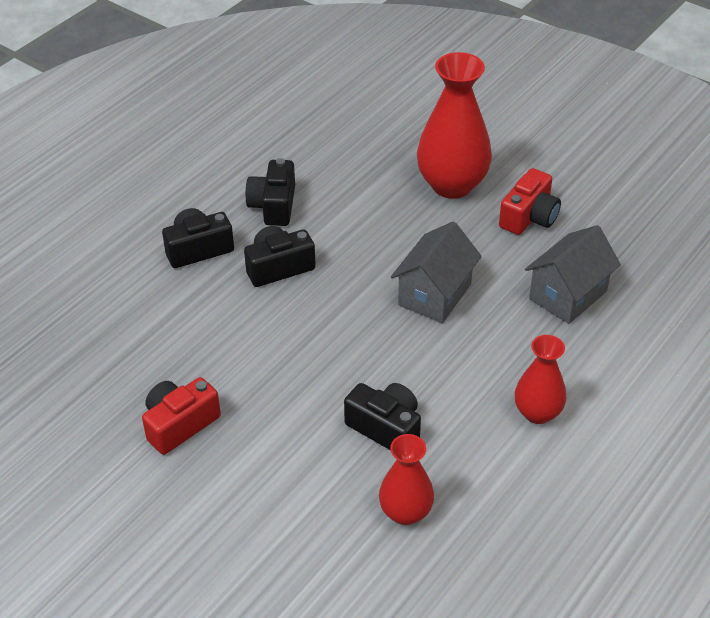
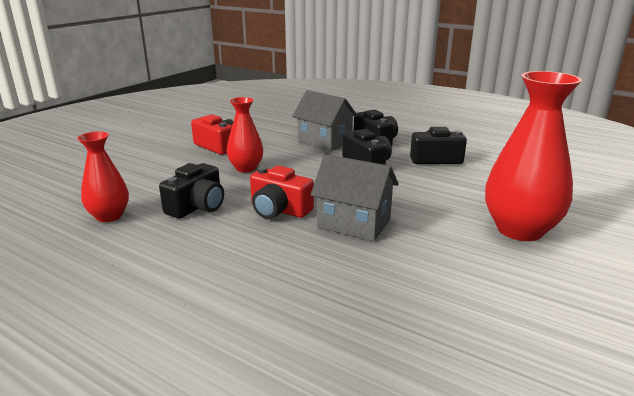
camera: 85 degrees right, 20 degrees down
(529, 217) = (501, 277): red camera -> red camera (279, 210)
(537, 413) = (196, 279): red vase -> red vase (246, 168)
(568, 295) = (375, 303): grey house -> grey house (324, 142)

